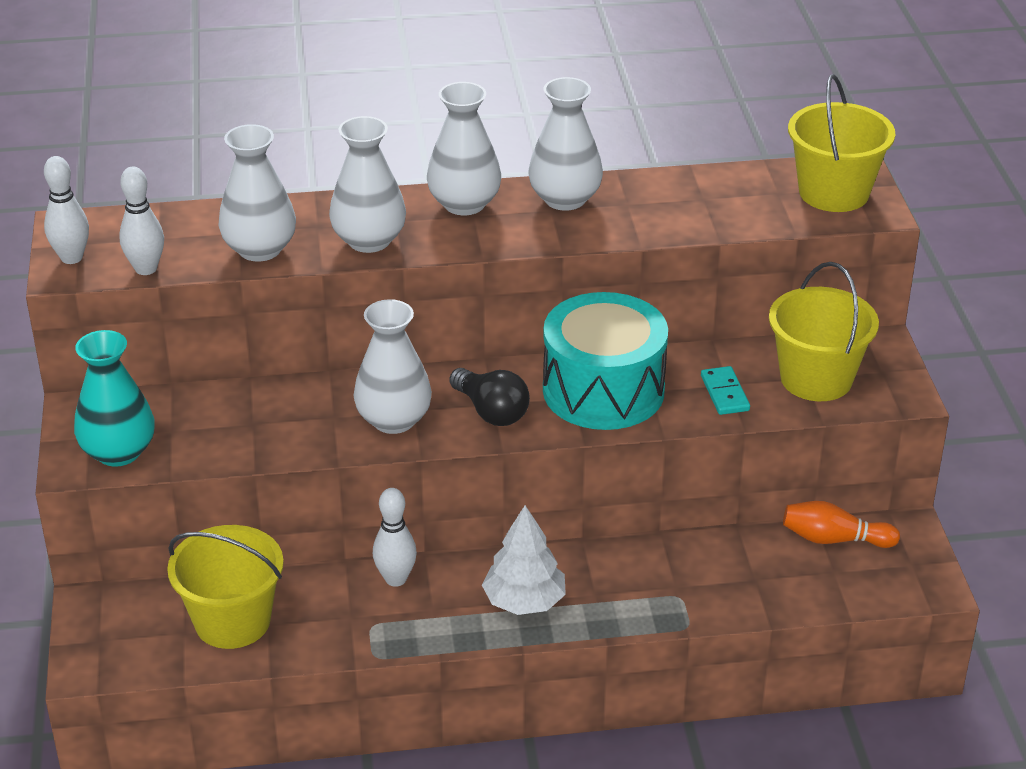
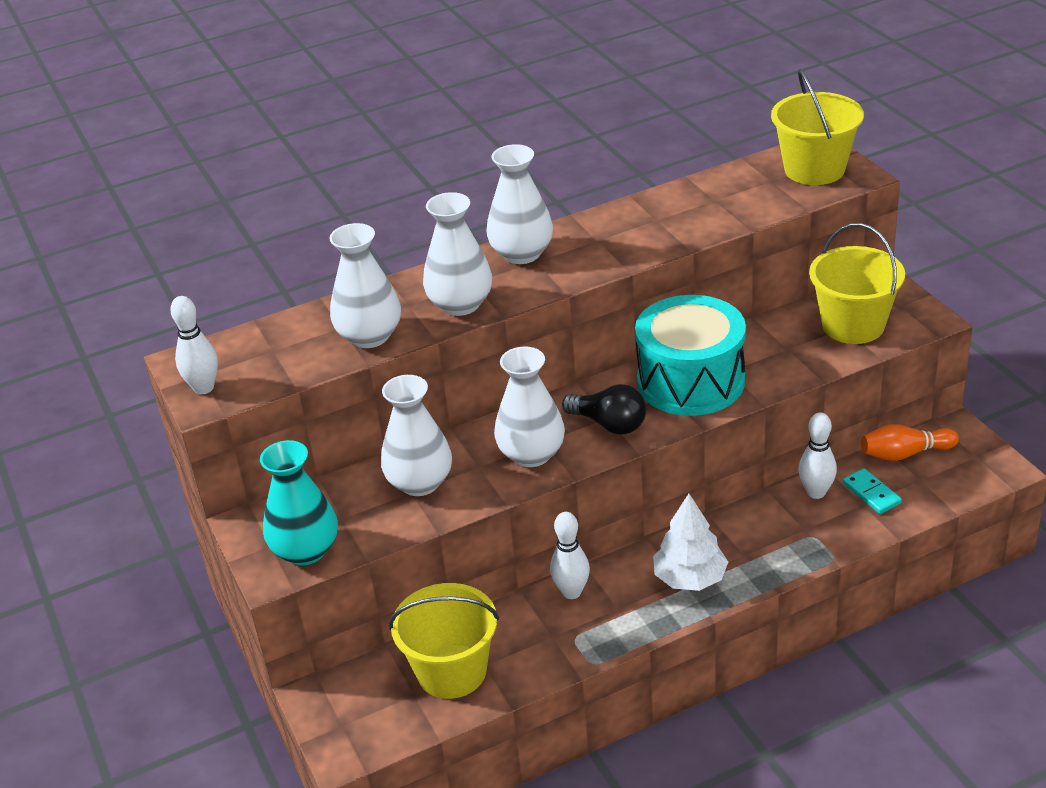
camera: 15 degrees left, 0 degrees up
(146, 269) = (278, 379): white bowling pin -> white bowling pin (816, 492)
(565, 199) = (603, 228): white vase -> white vase (420, 483)
(724, 393) = (789, 356): turquoise domino -> turquoise domino (871, 493)

